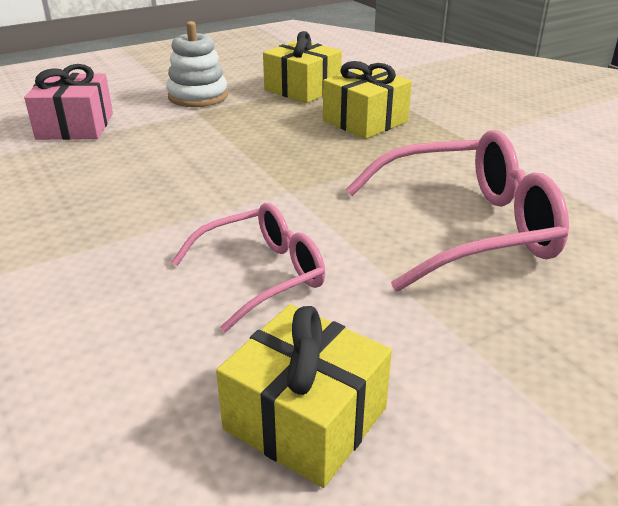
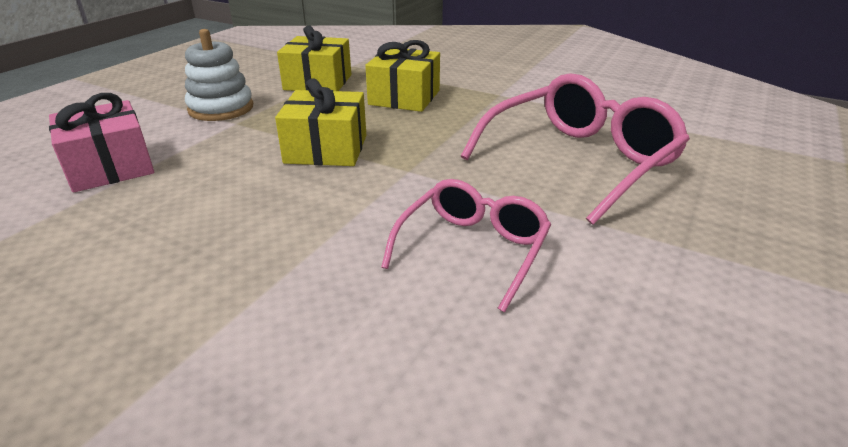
camera: 30 degrees left, 0 degrees up
(305, 418) = (654, 357): yellow gift -> yellow gift (326, 149)

